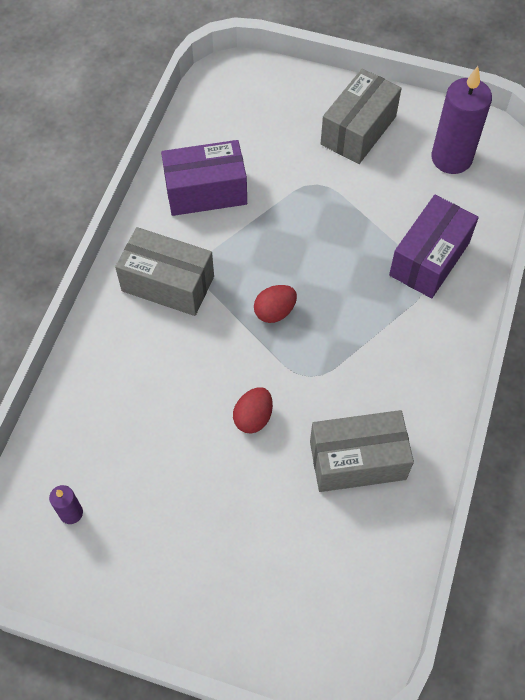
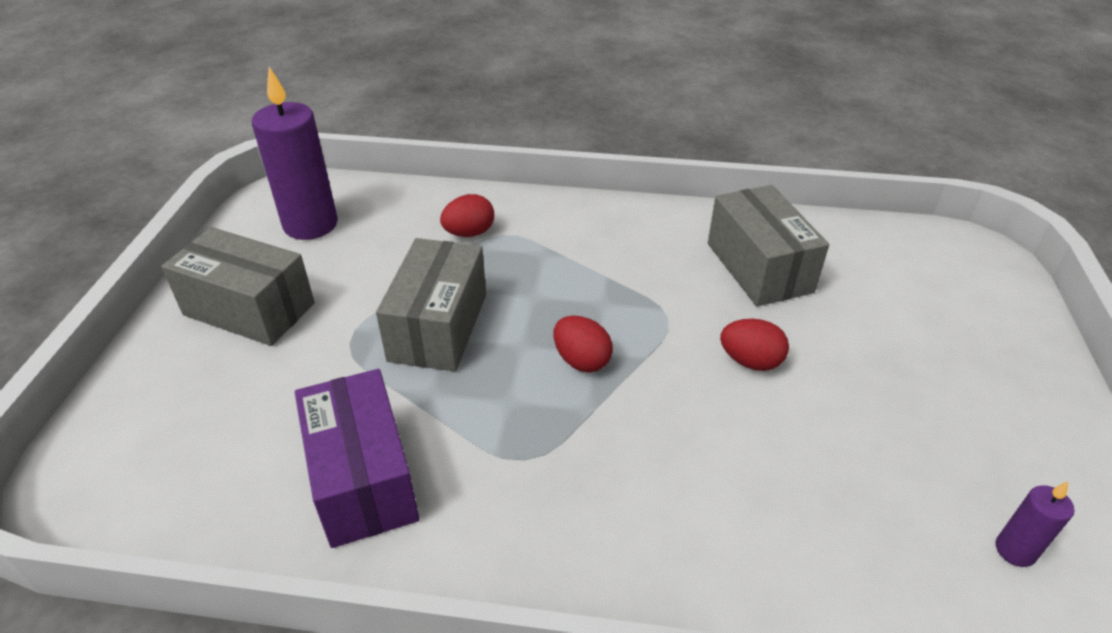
camera: 100 degrees left, 20 degrees down
(168, 283) = (563, 499): grey box -> grey box (438, 327)
(429, 259) = (469, 233): purple box -> red egg

